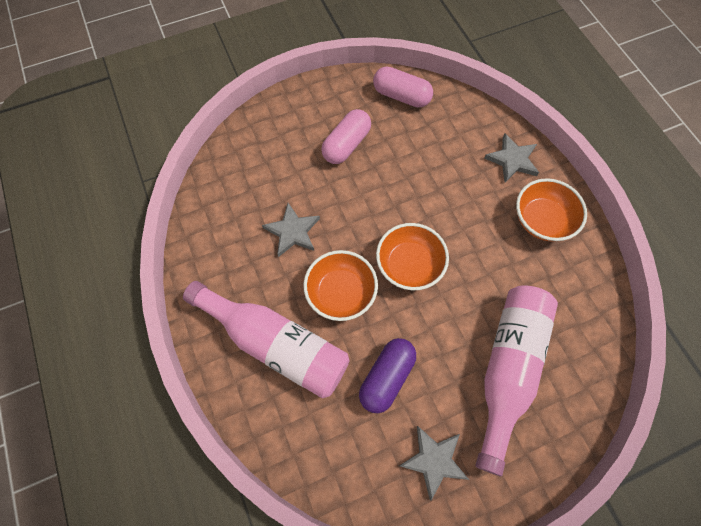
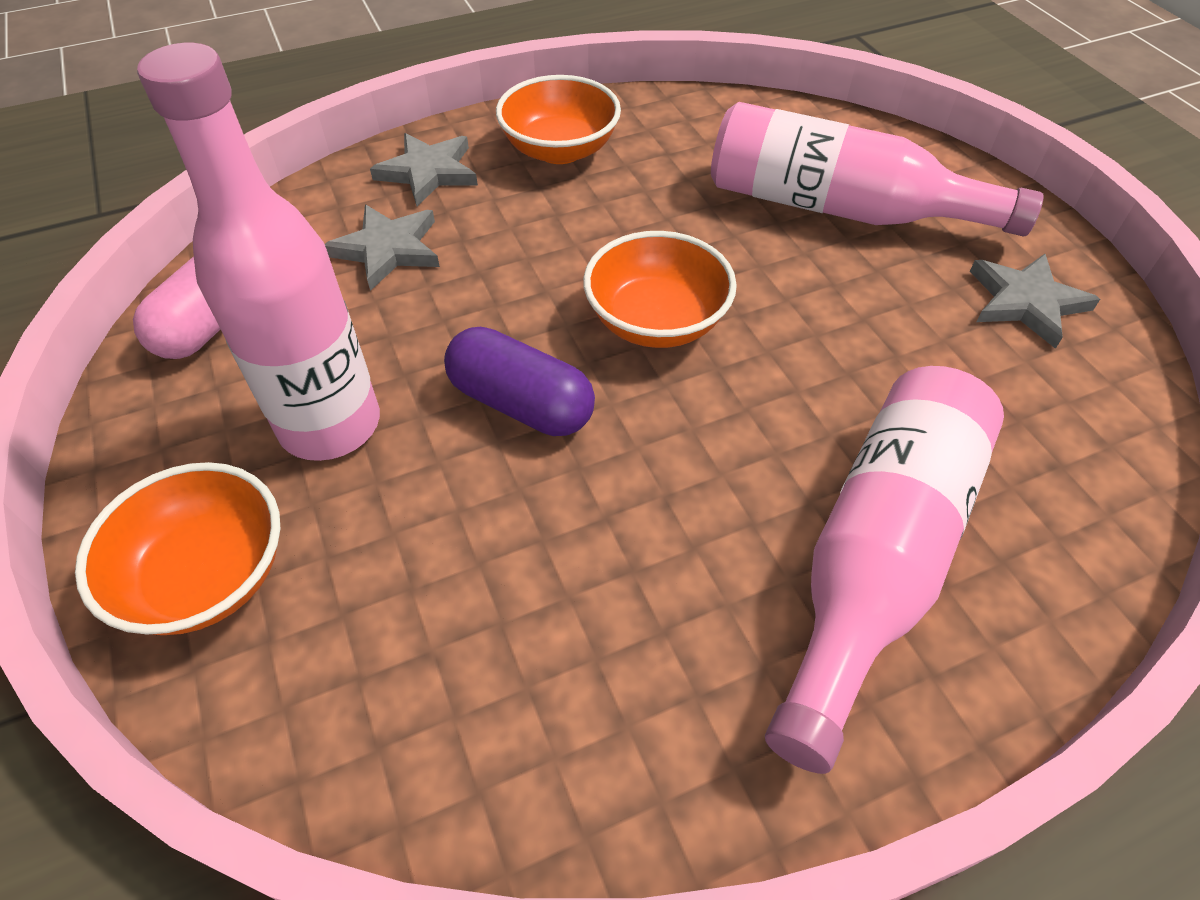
camera: 90 degrees left, 15 degrees down
(292, 231) = (574, 535): grey star -> grey star (388, 249)
(341, 293) = (730, 434): orange bowl -> orange bowl (207, 576)
(346, 145) = (330, 425): pink capsule -> pink bottle
(386, 377) = (898, 361): purple capsule -> purple capsule (521, 403)

